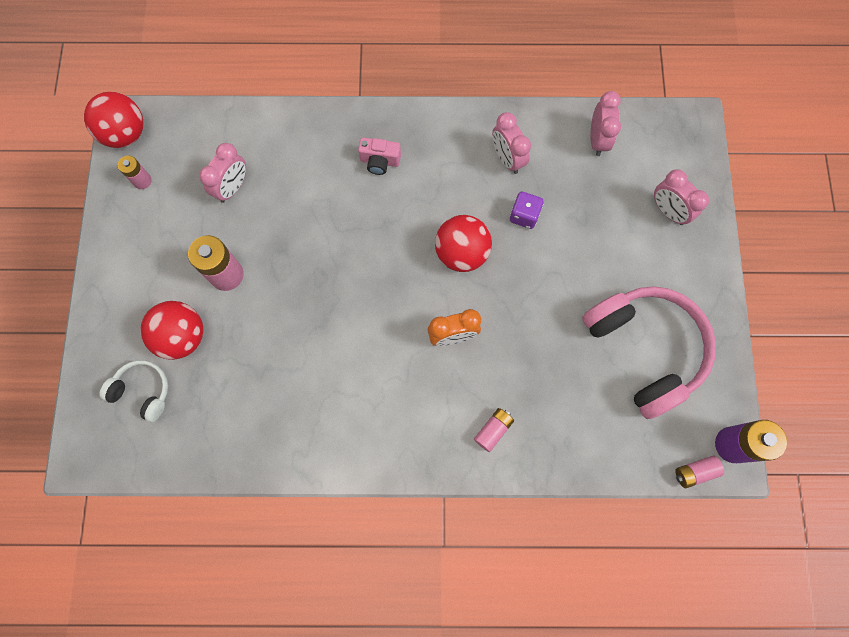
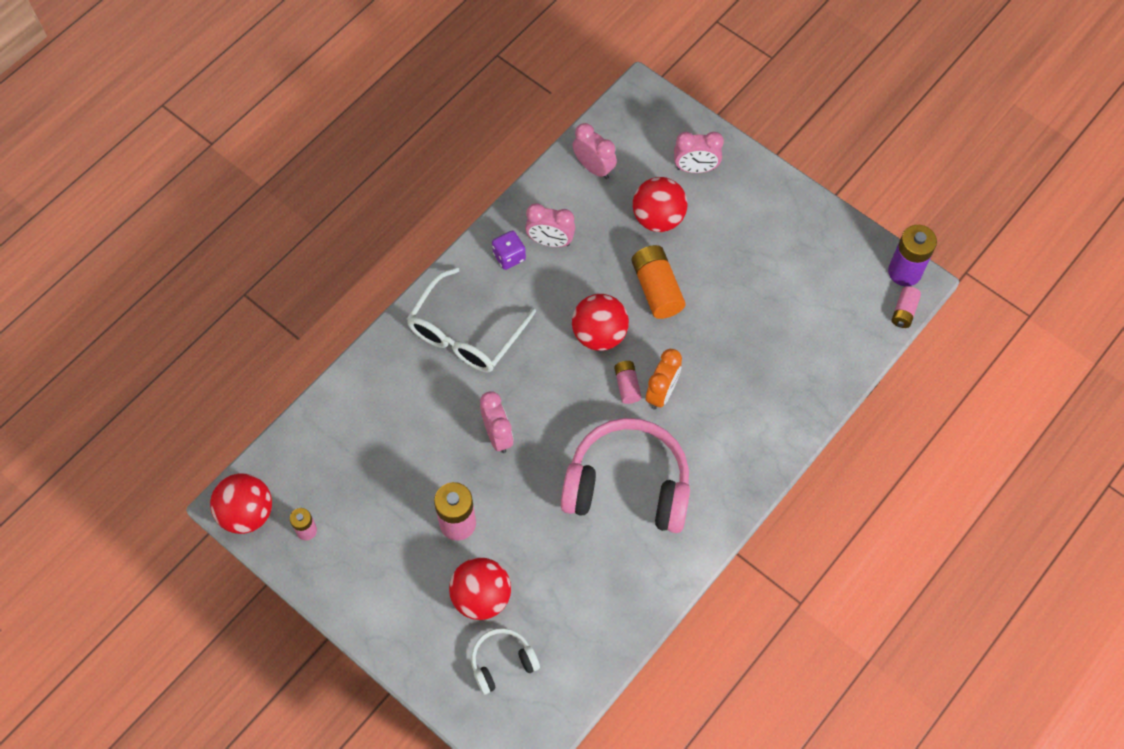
camera: 50 degrees left, 10 degrees down
(233, 187) = (382, 462): pink clock -> pink clock (498, 435)
(380, 161) = (465, 334): pink camera -> white glasses
(493, 430) = (760, 421): pink battery -> pink battery (627, 385)
(524, 215) = (609, 267): purple dice -> purple dice (509, 257)
(537, 264) = (657, 289): none -> orange battery
(598, 218) = (658, 218): none -> red ball
(644, 350) = (787, 271): pink headphones -> pink headphones (628, 486)

